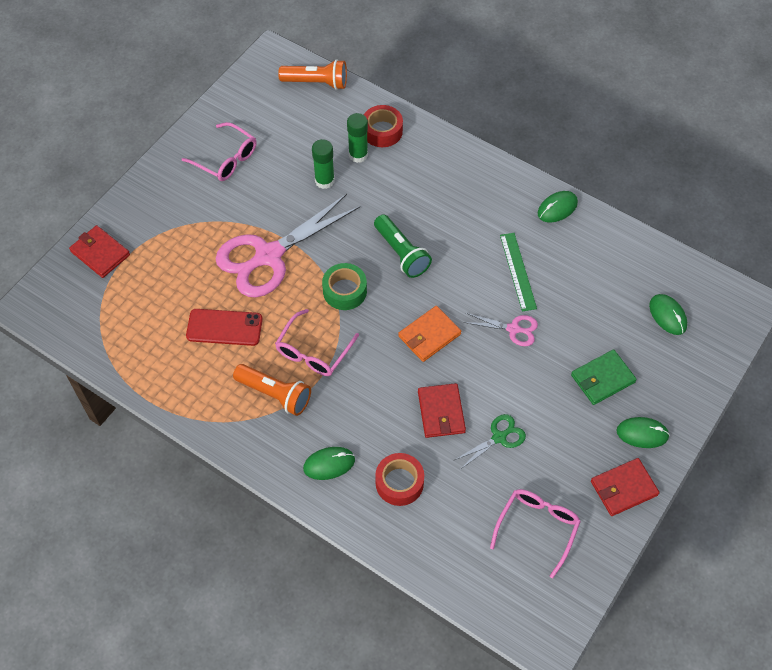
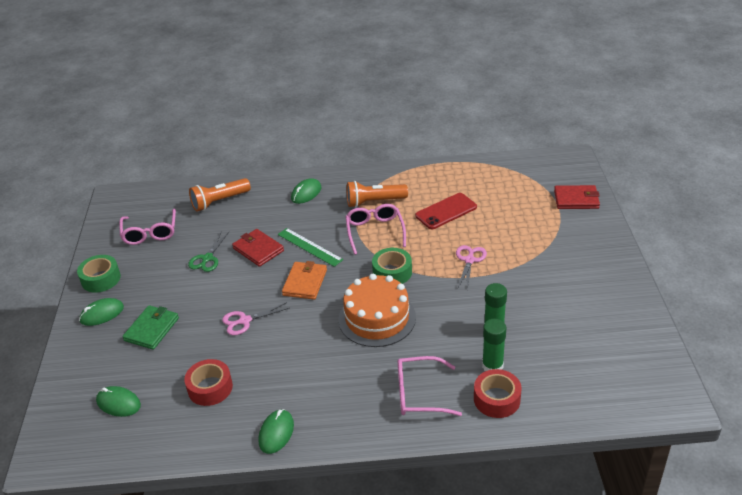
camera: 145 degrees right, 20 degrees down
(226, 159) = (586, 297): pink glasses -> pink glasses (419, 394)
(268, 256) = (469, 260): pink scissors -> pink scissors, size x0.45
(316, 82) = (606, 403): orange flashlight -> orange flashlight (219, 201)
(399, 483) = (255, 207): red tape -> red tape (210, 388)
(401, 253) = (377, 318): green flashlight -> orange cake
(517, 271) = (272, 361): green ruler -> green ruler (309, 247)
(623, 488) = (101, 279): red wallet -> green tape

